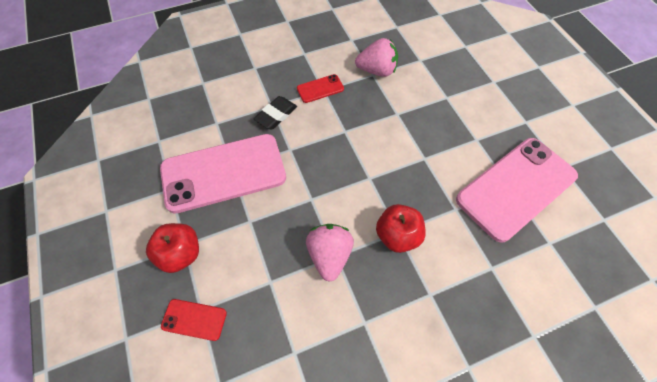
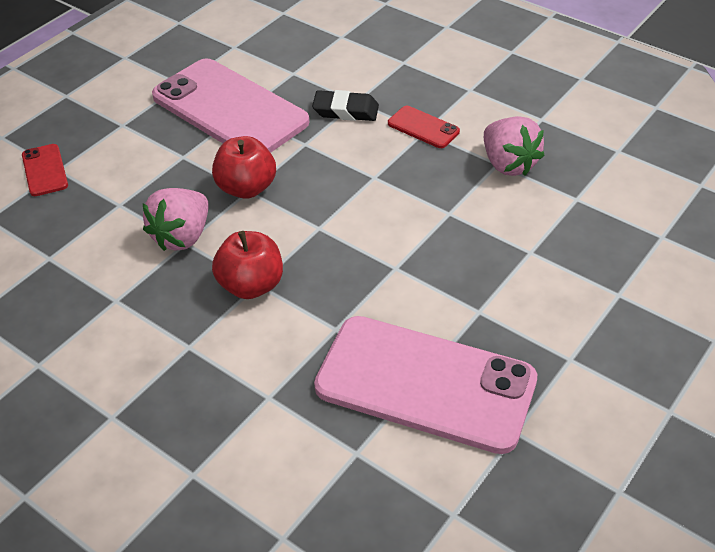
camera: 60 degrees right, 15 degrees down
(180, 254) = (110, 127): red apple -> red apple (246, 188)
(329, 255) = (182, 236): pink strawberry -> pink strawberry turned 150 degrees clockwise

